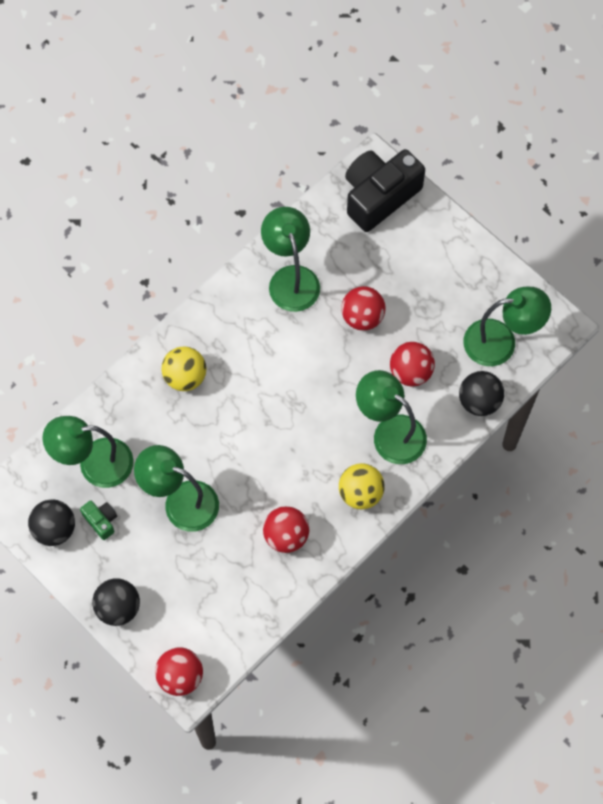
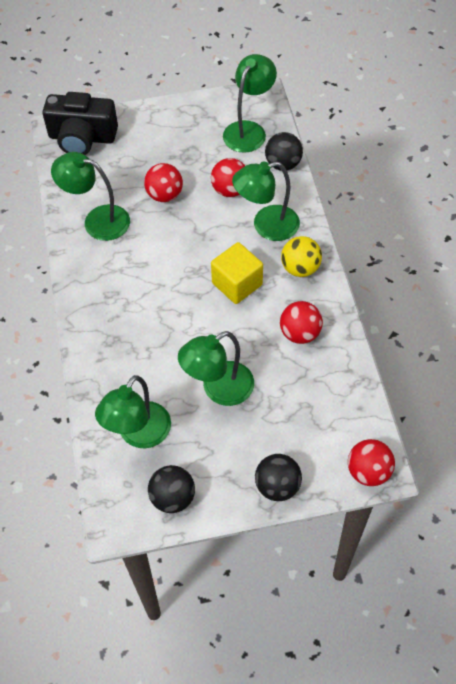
camera: 55 degrees left, 10 degrees down
(101, 521) = (192, 457): green camera -> none
(185, 377) = (117, 330): yellow ball -> none
(303, 447) = (237, 284): none -> yellow cube
(379, 196) = (82, 138): black camera -> black camera turned 75 degrees counterclockwise

